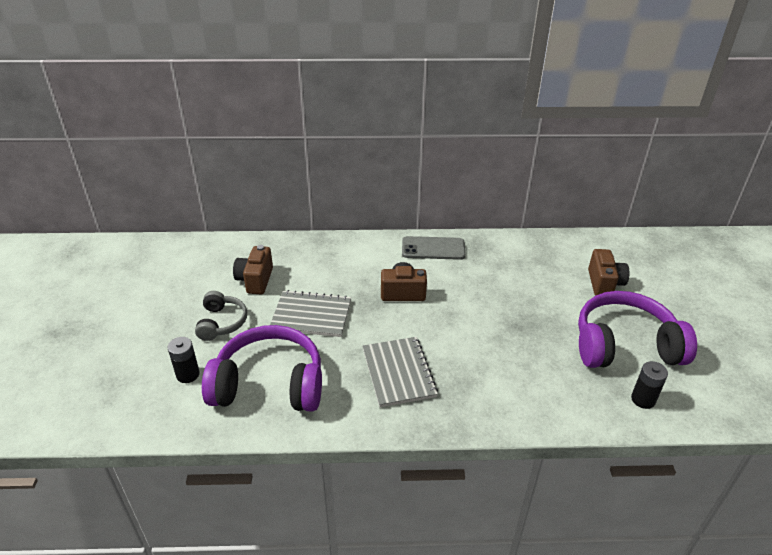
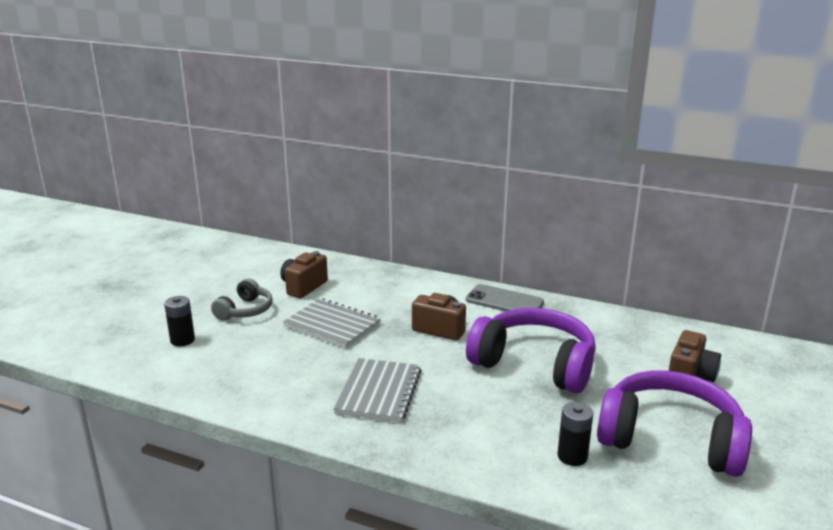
camera: 25 degrees right, 15 degrees down
(269, 384) = (246, 366): purple headphones -> purple headphones (534, 364)
(643, 399) = (653, 497): black battery -> black battery (572, 456)

